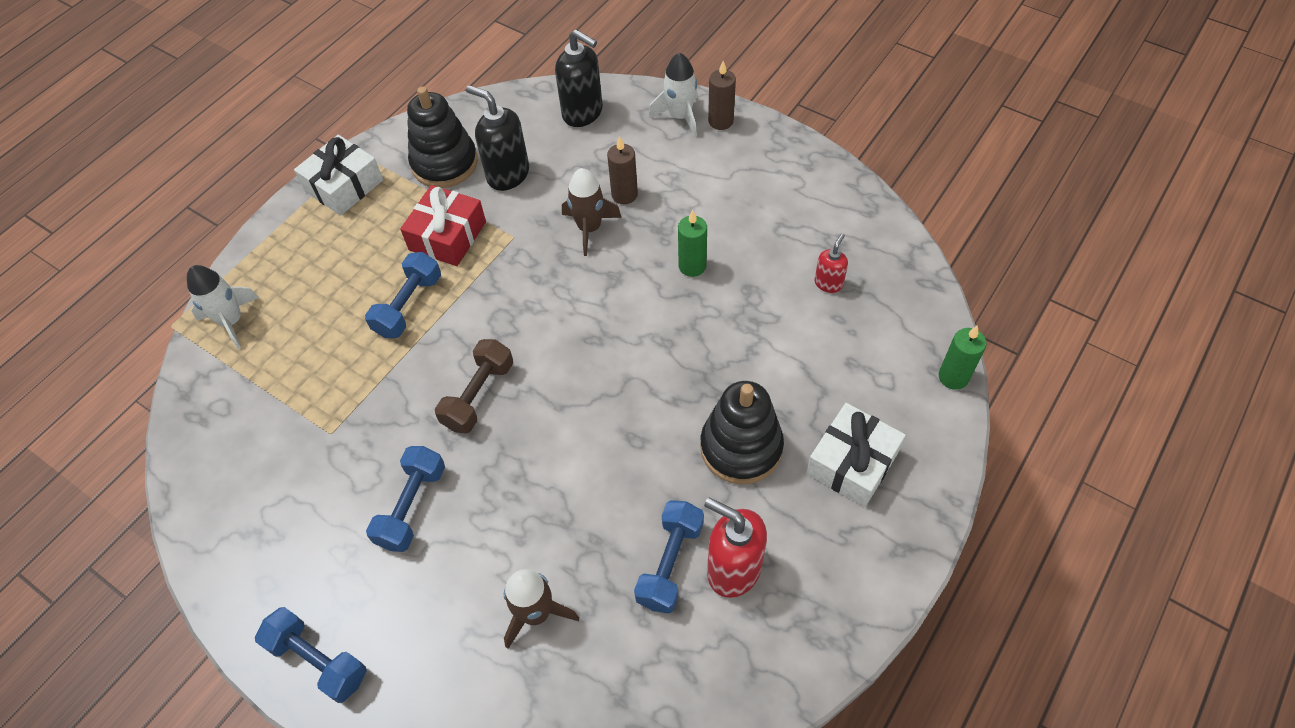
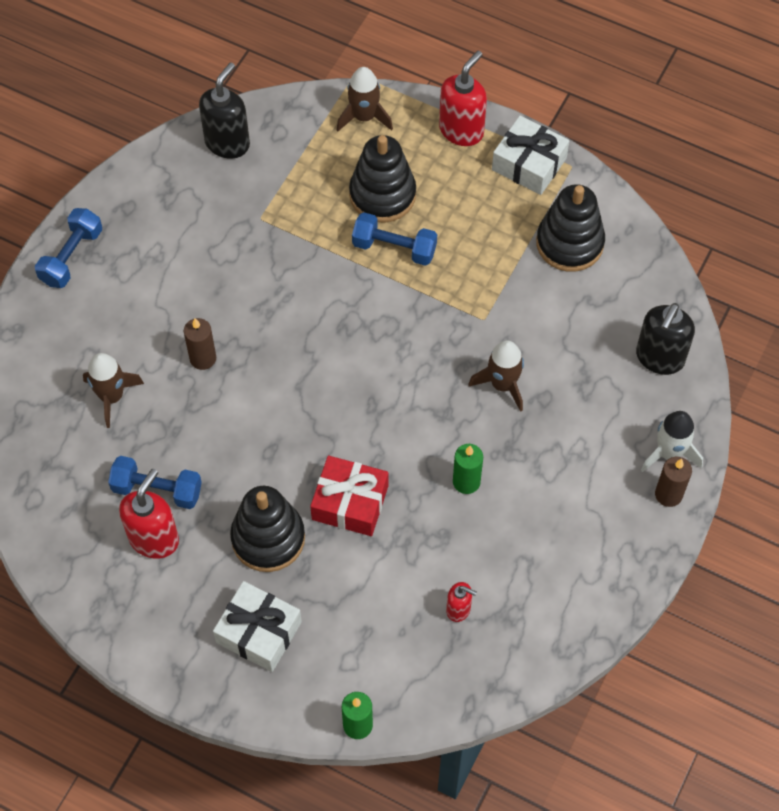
camera: 80 degrees right, 5 degrees up
(232, 321) = (364, 117): white rocket -> brown rocket
(283, 236) = (461, 130): none -> red soap dispenser
(339, 311) = (382, 195): none -> black stacking toy
(412, 506) = (197, 292): blue dumbbell -> none
(447, 236) = (478, 263): red gift -> red gift (350, 502)
(478, 395) = (305, 321): brown dumbbell -> none
(507, 174) = (563, 301): black soap dispenser -> black soap dispenser (227, 143)
(624, 195) = (550, 411): brown candle -> brown candle (203, 358)

